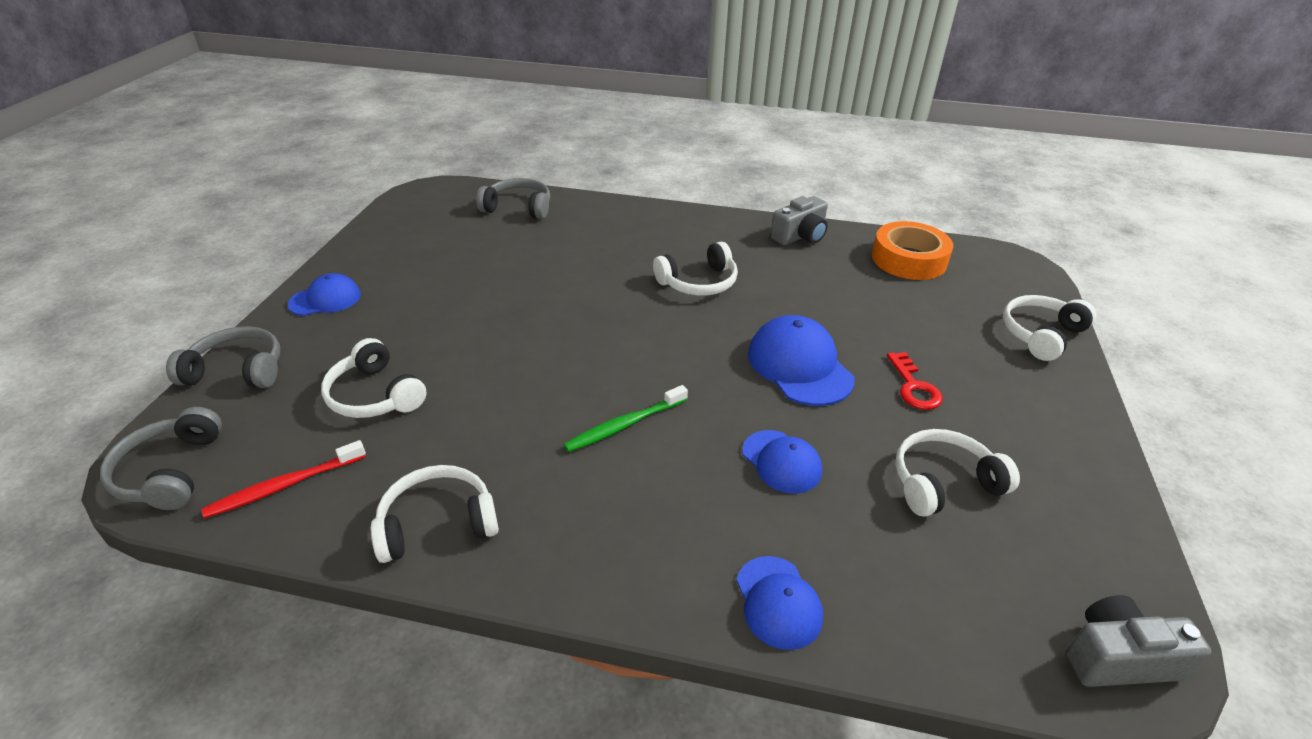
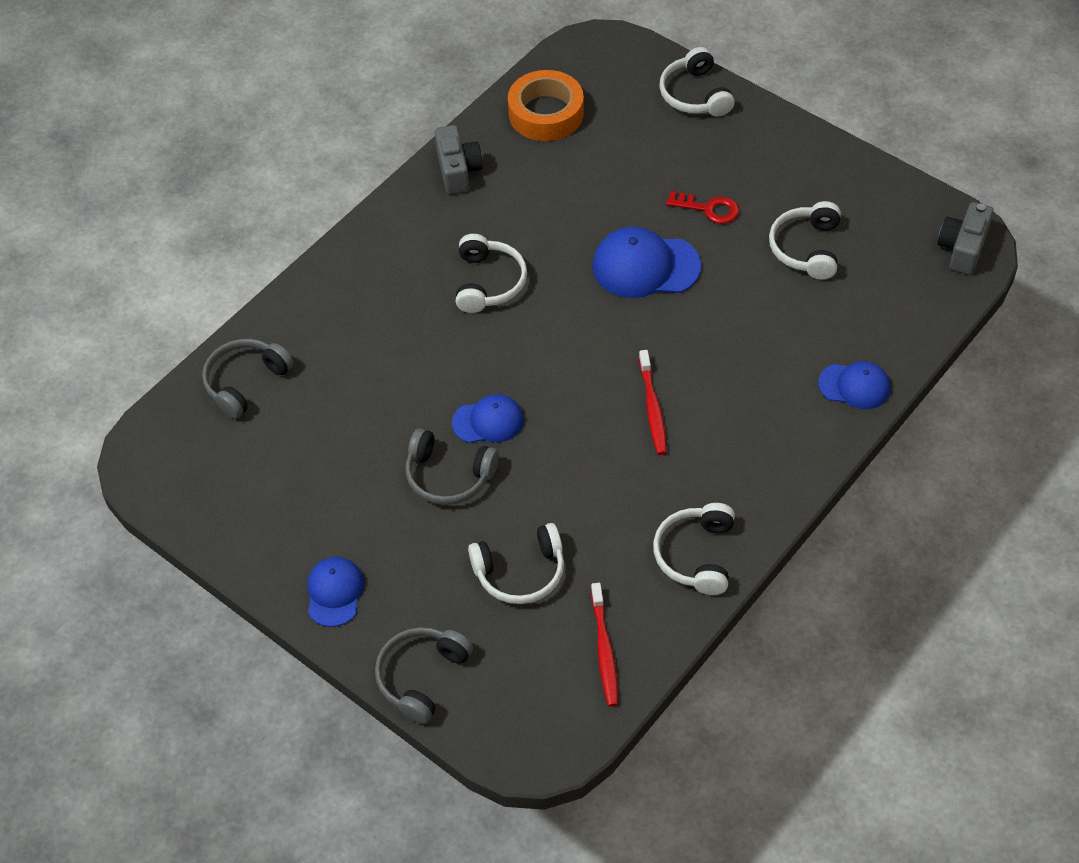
camera: 60 degrees left, 15 degrees up
(170, 471) = (545, 731): grey headphones -> grey headphones (448, 476)
(624, 425) = (652, 408): green toothbrush -> red toothbrush
(781, 461) = (741, 328): blue cap -> blue cap (488, 421)

